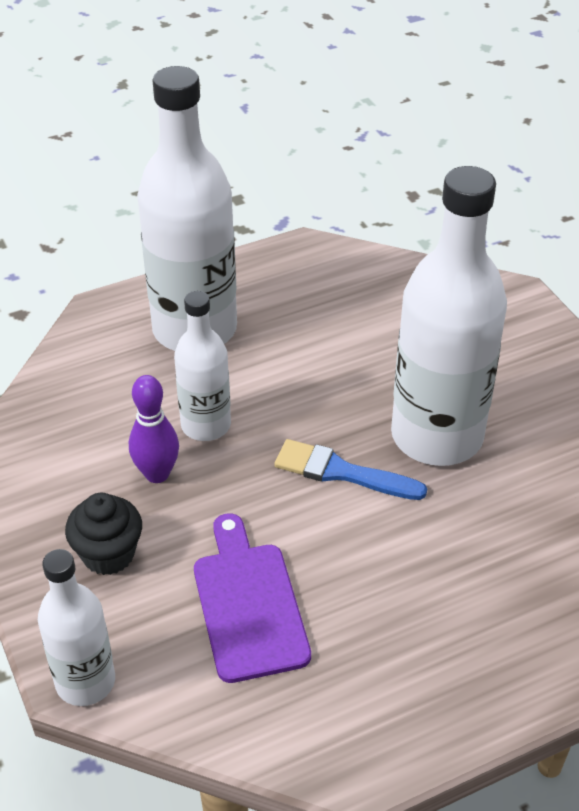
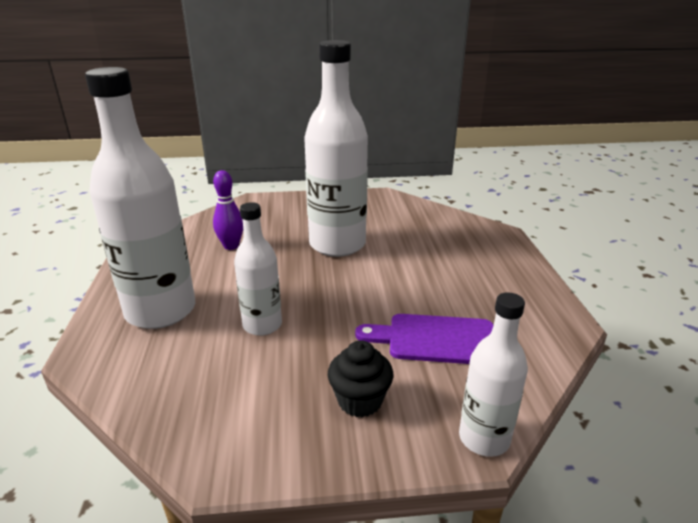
camera: 70 degrees left, 15 degrees down
(157, 474) = (293, 358): purple bowling pin -> purple bowling pin (231, 246)
(341, 472) = (344, 280): blue brush -> none

